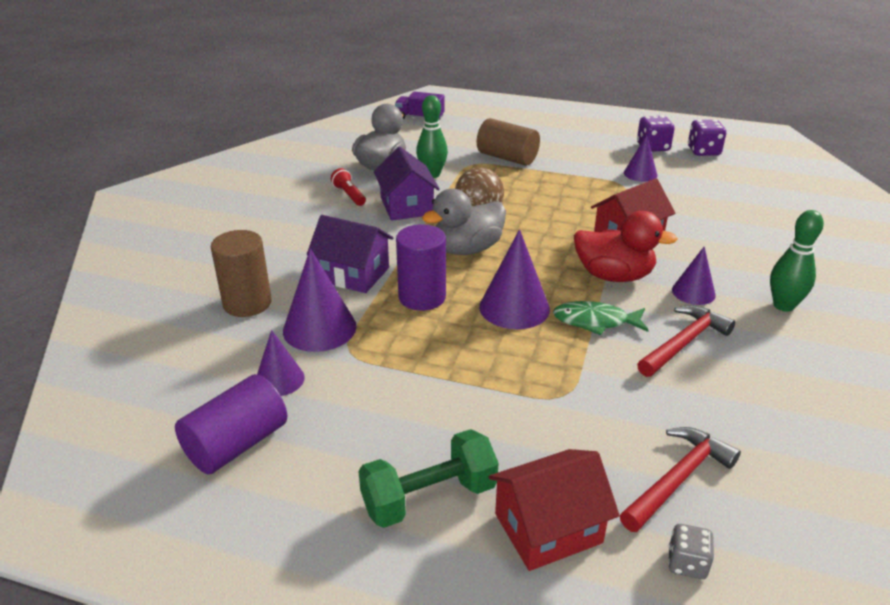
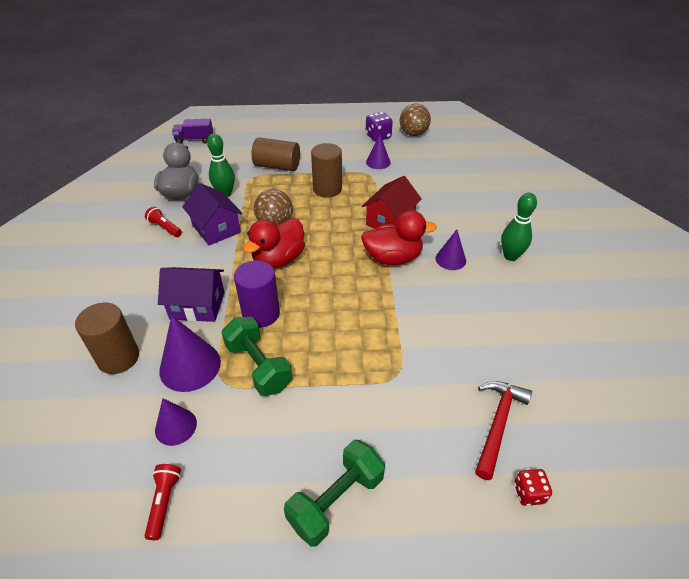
camera: 20 degrees left, 10 degrees up
(237, 444) = (164, 502): purple cylinder -> red flashlight
(396, 346) = (258, 366): none -> green dumbbell
(467, 249) = (278, 259): grey duck -> red duck
(514, 307) = (333, 305): purple cone -> none
(548, 528) = (429, 497): red house -> none
(560, 191) = (327, 189): none -> brown cylinder
(595, 321) = (395, 302): green fish -> none
(684, 343) = (460, 305): red hammer -> none
(687, 563) = (528, 493): grey dice -> red dice
(703, 151) = (413, 134): purple dice -> brown ball

